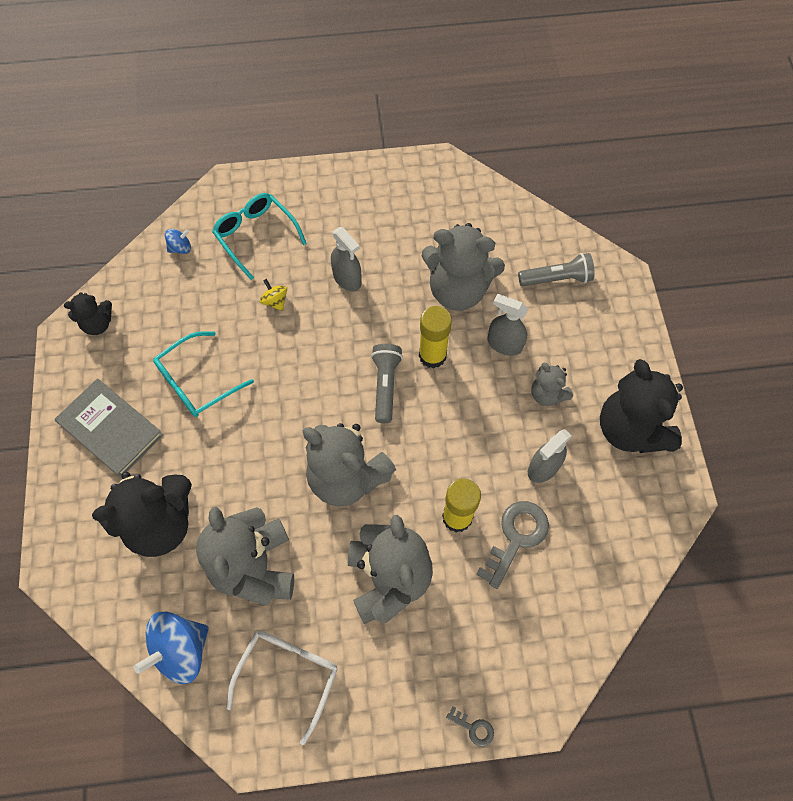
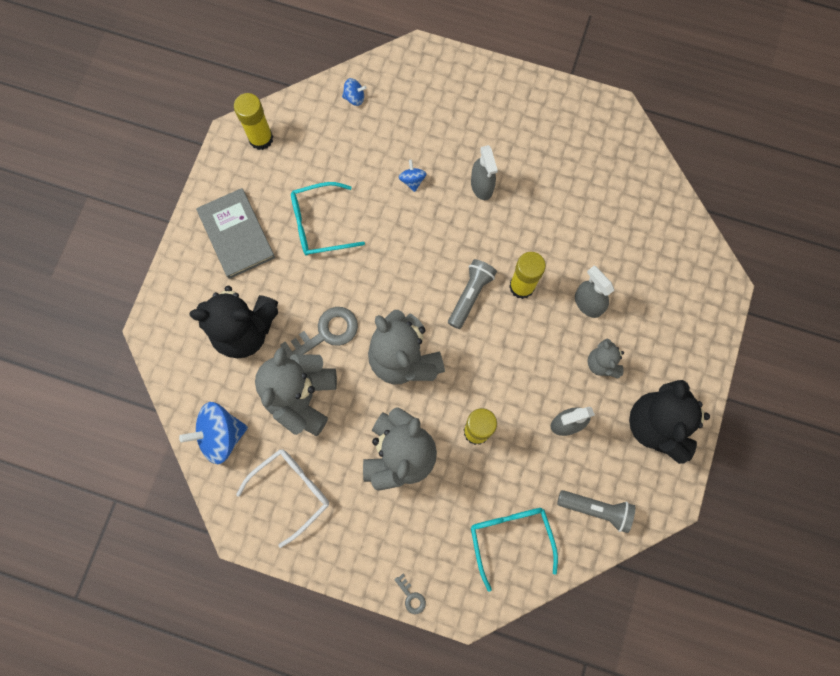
camera: 25 degrees right, 10 degrees up
(98, 324) = (261, 139): black teddy bear -> yellow glue stick
(256, 236) = (422, 113): turquoise glasses -> turquoise glasses (510, 538)
(275, 301) = (412, 180): yellow spinning top -> blue spinning top
(458, 290) = (572, 237): grey teddy bear -> none
(516, 538) = (515, 470): grey key -> grey key (326, 333)
(556, 279) = (664, 264): grey flashlight -> grey flashlight (596, 509)

